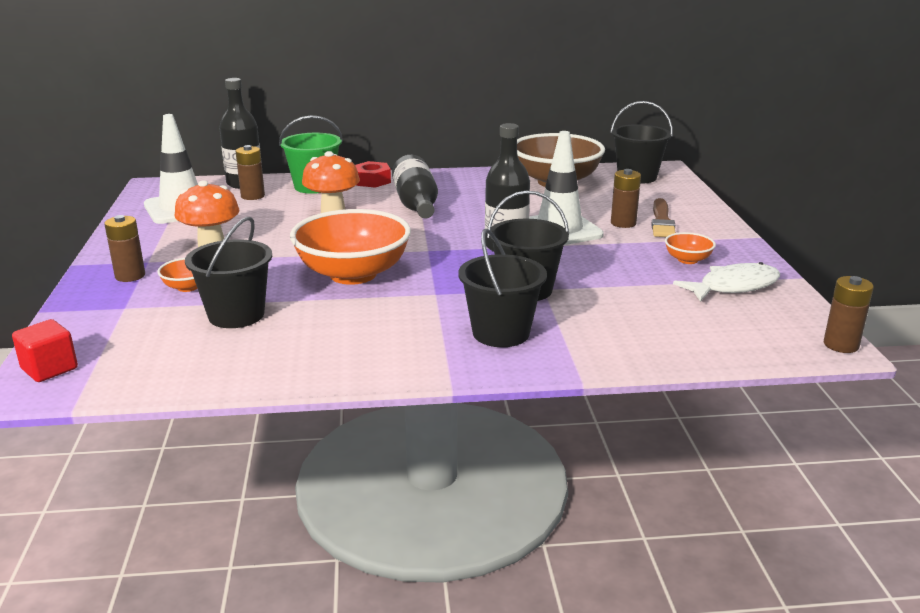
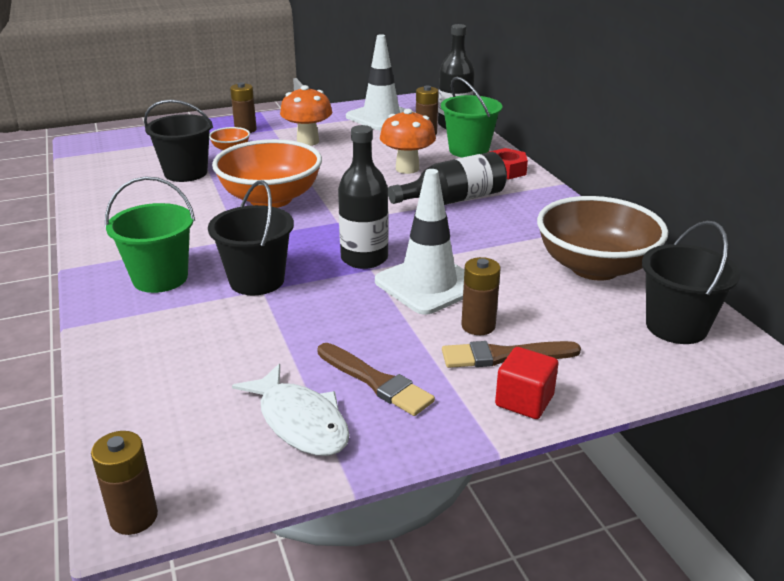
camera: 75 degrees right, 5 degrees up
(49, 369) = (107, 141): red cube -> red cube (524, 401)
(501, 333) = (160, 278): black bucket -> green bucket
(687, 260) = (376, 381): orange bowl -> brown brush

